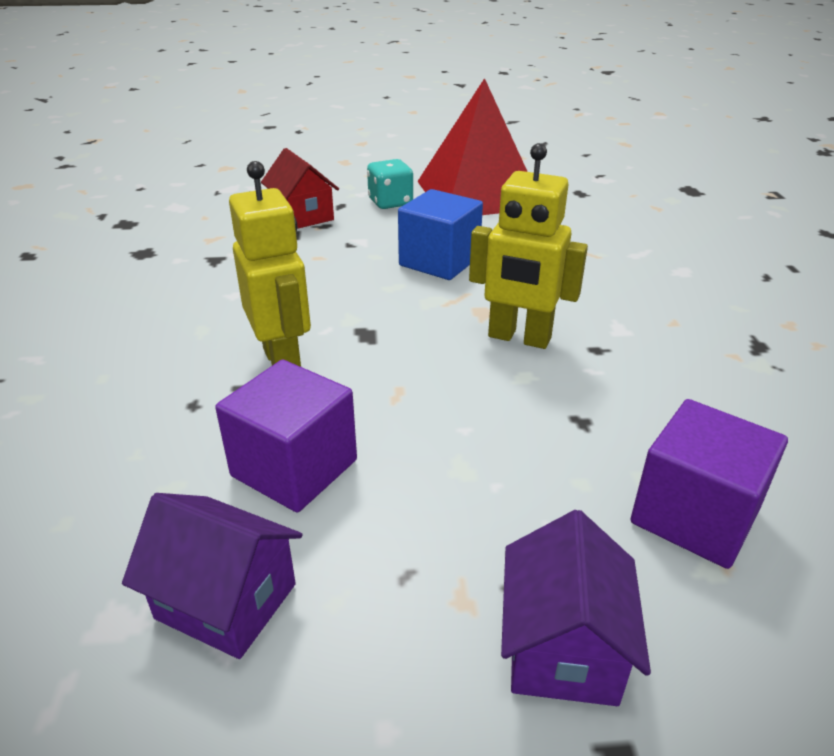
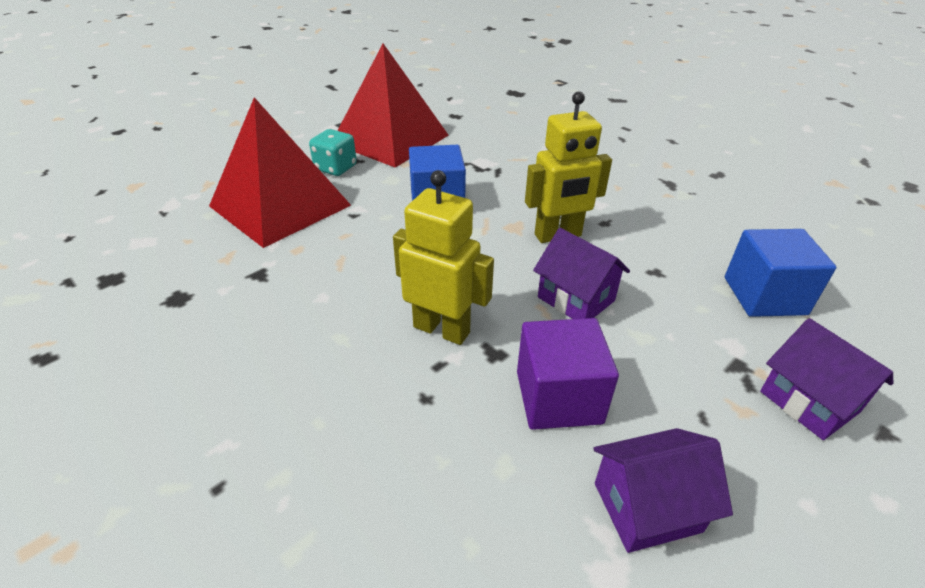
camera: 40 degrees left, 5 degrees up
(302, 216) = (280, 205): red house -> red pyramid
(445, 400) = (576, 299): none -> purple house
(694, 516) = (764, 296): purple cube -> blue cube

